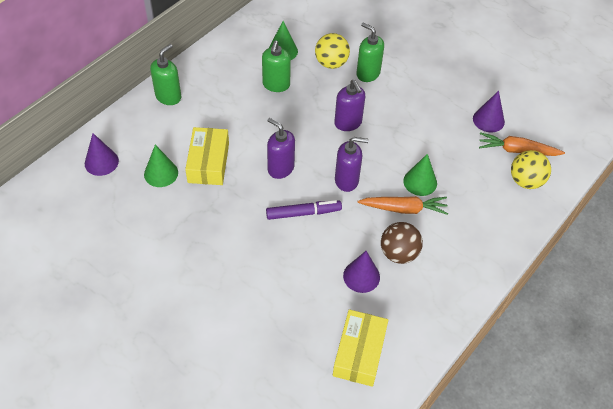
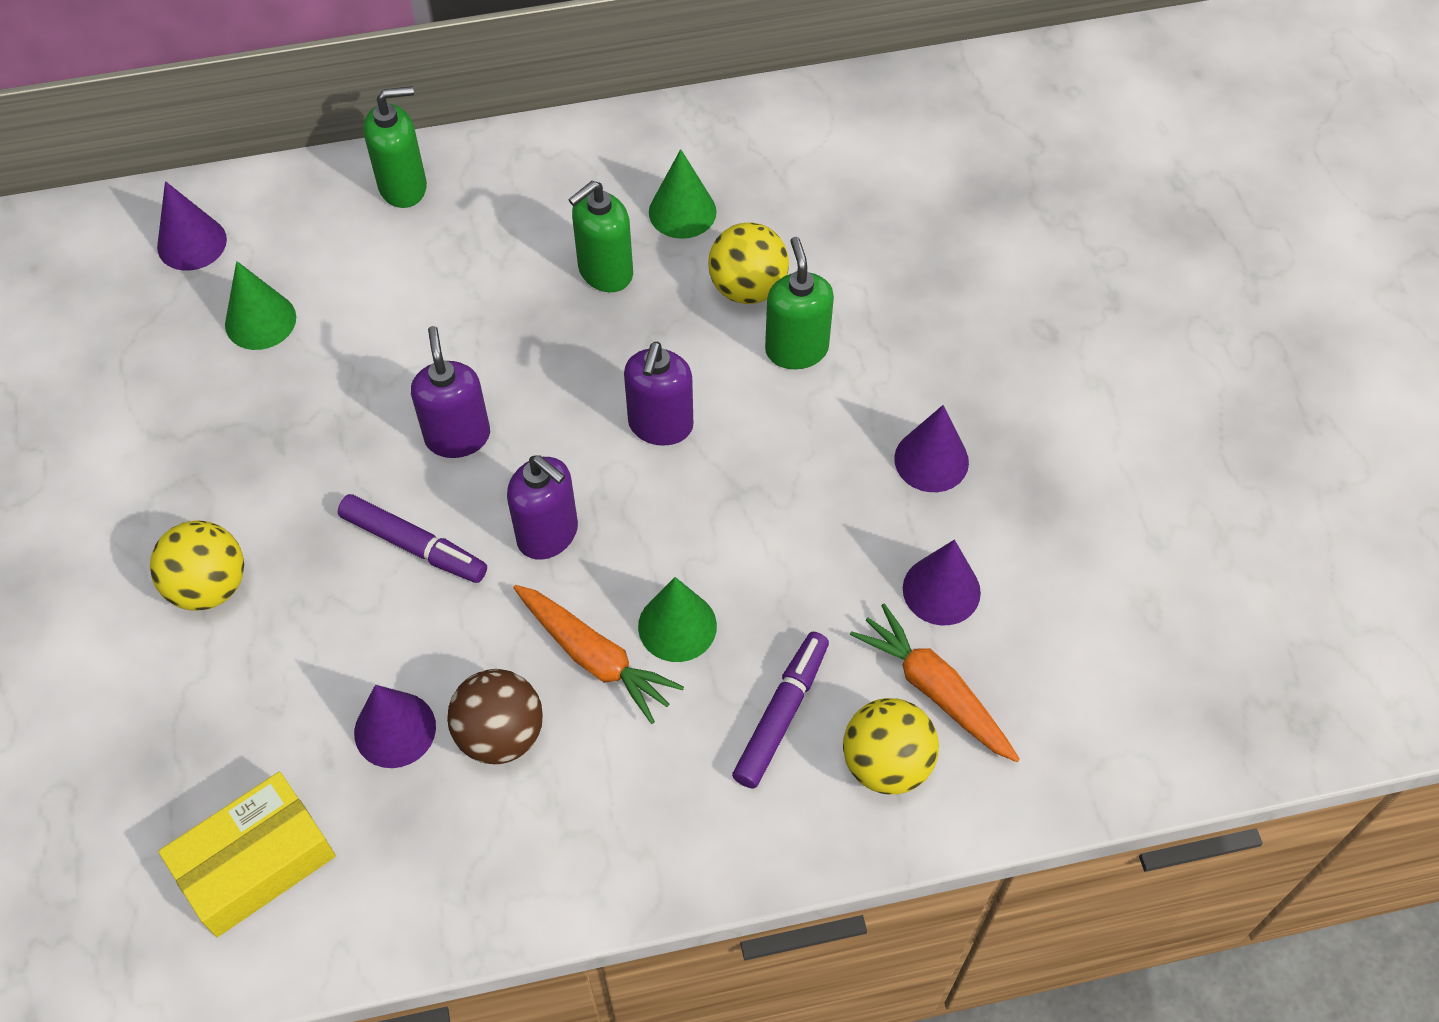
camera: 40 degrees right, 5 degrees up
(208, 163) = (351, 349): yellow box -> none
(241, 275) = (209, 586): none -> yellow ball
(445, 83) = (931, 460): none -> purple cone
(480, 187) = (781, 714): none -> purple marker

